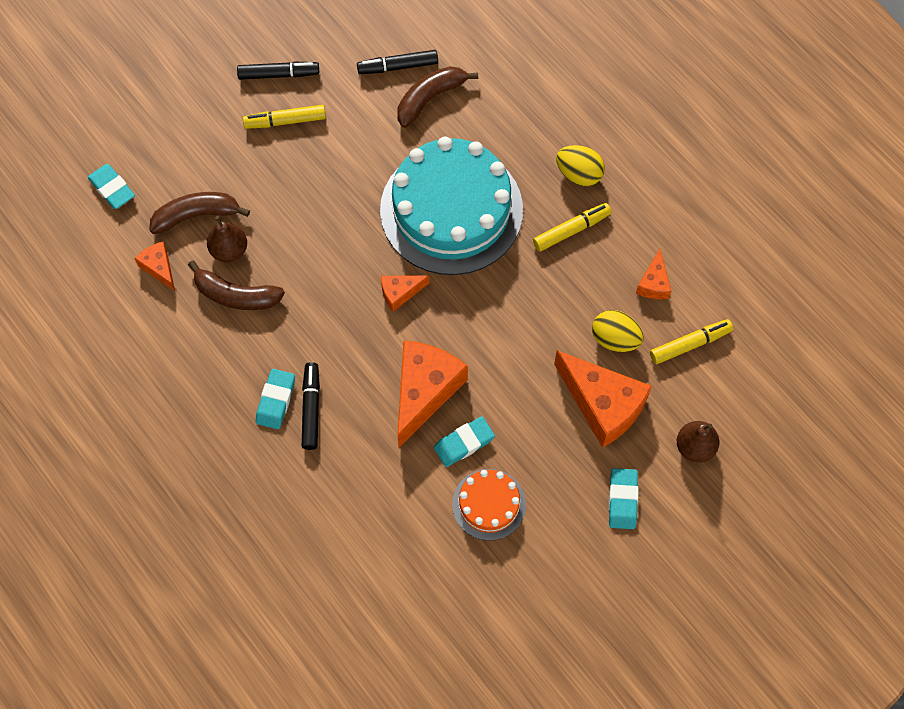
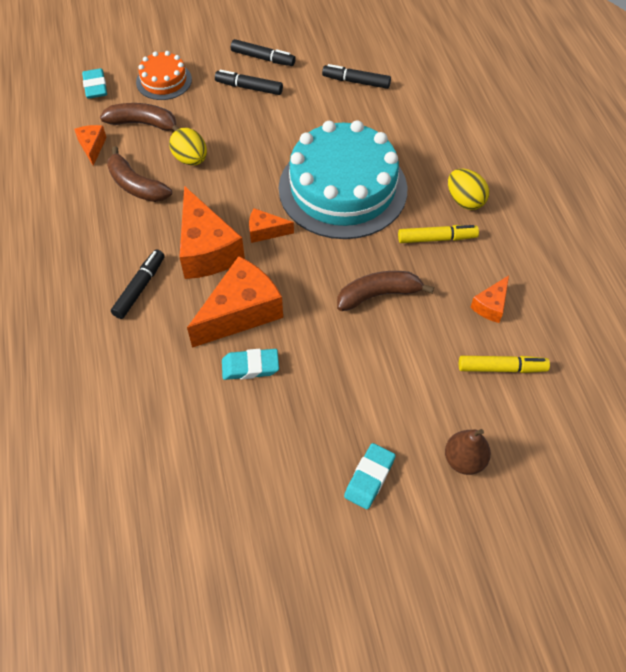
camera: 25 degrees right, 10 degrees down
(229, 250) = (152, 154): brown pear -> none
(276, 400) = (116, 271): turquoise eraser -> none
(285, 121) = (249, 87): yellow marker -> black marker
(430, 98) = (369, 109): brown banana -> brown banana (378, 295)
(489, 504) = (242, 427): orange cake -> orange cake (164, 81)
(602, 405) = (393, 386): orange cheese -> orange cheese (206, 250)
(615, 339) = (433, 336): yellow egg -> yellow egg (190, 159)

